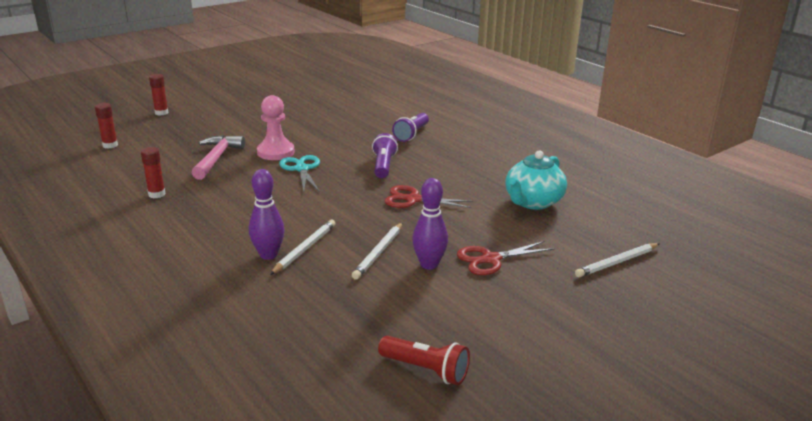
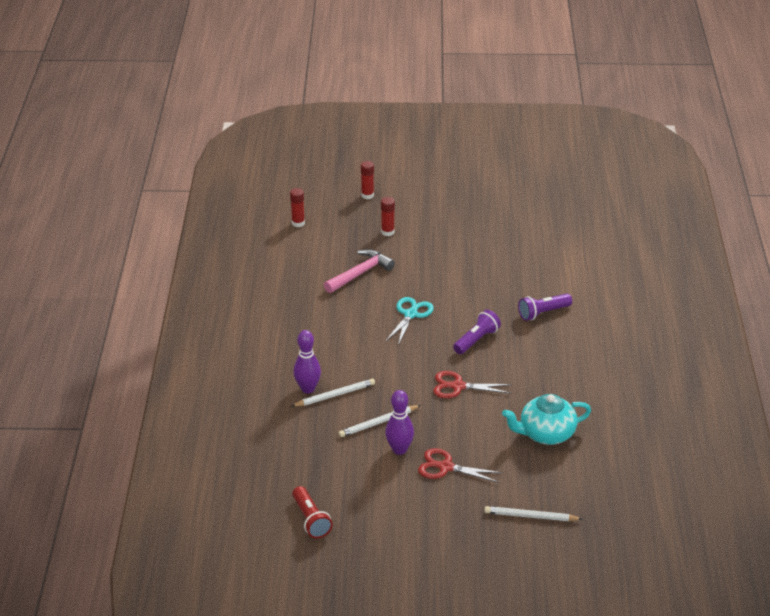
camera: 40 degrees right, 10 degrees up
(156, 194) = (287, 295): red glue stick -> red glue stick (387, 232)
(275, 152) = (410, 286): pink pawn -> none
(413, 199) = (458, 386): red scissors -> red scissors turned 45 degrees counterclockwise

